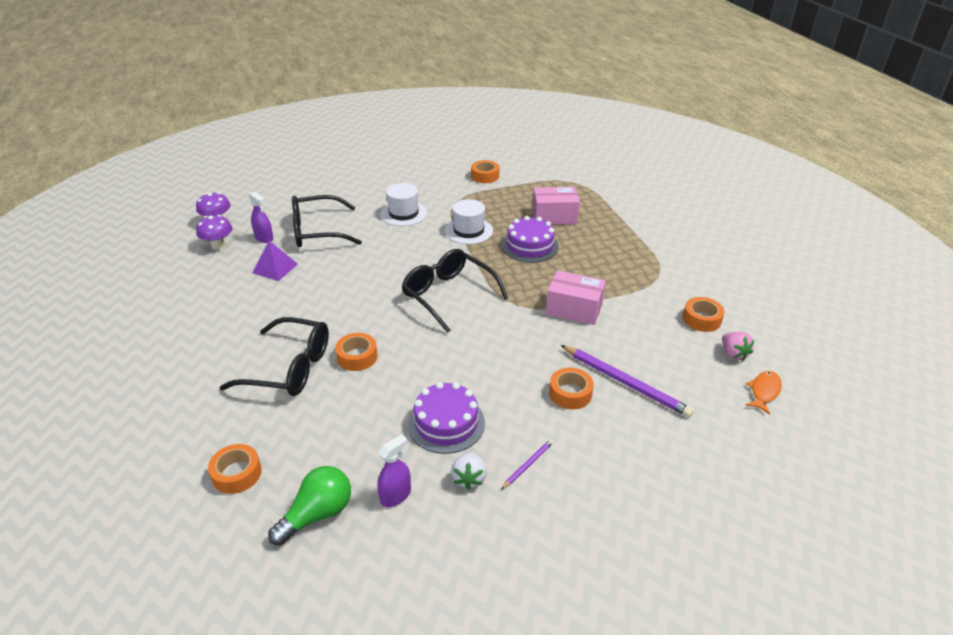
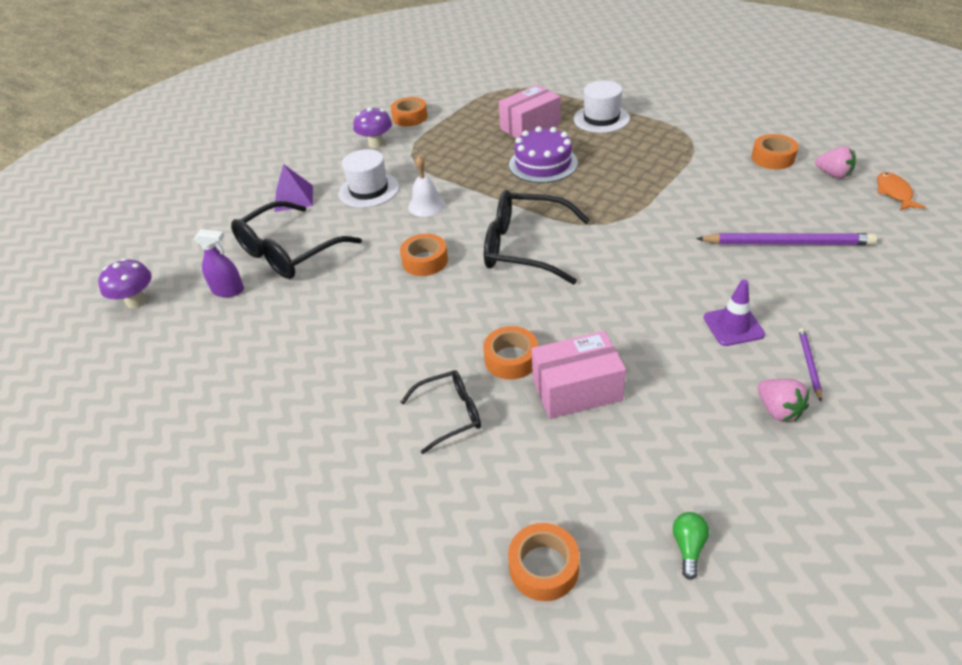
camera: 30 degrees left, 5 degrees up
(218, 245) = (174, 327): purple mushroom -> purple mushroom (376, 144)
(275, 268) = (287, 316): purple pyramid -> purple pyramid (293, 198)
(289, 368) = (449, 414): black glasses -> black glasses, size x0.56
(317, 514) = (688, 547): green light bulb -> green light bulb, size x0.51
(395, 495) = (736, 473): purple spray bottle -> none
(424, 239) = (426, 205): none -> white bell
(446, 423) = (688, 371): purple cake -> none
(468, 231) = (463, 176): white hat -> white hat (601, 119)
(469, 478) = (778, 410): white strawberry -> pink strawberry
(512, 413) = (733, 326): none -> purple traffic cone
(570, 393) = (757, 278): orange tape -> orange tape (425, 261)
(574, 309) = (659, 201): pink box -> pink box (576, 389)

